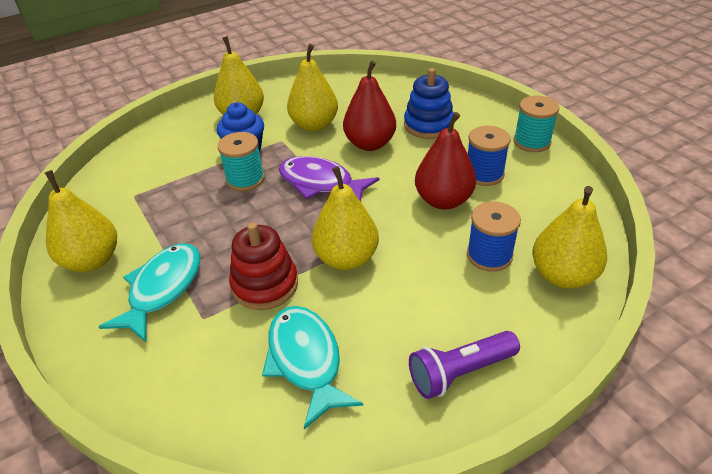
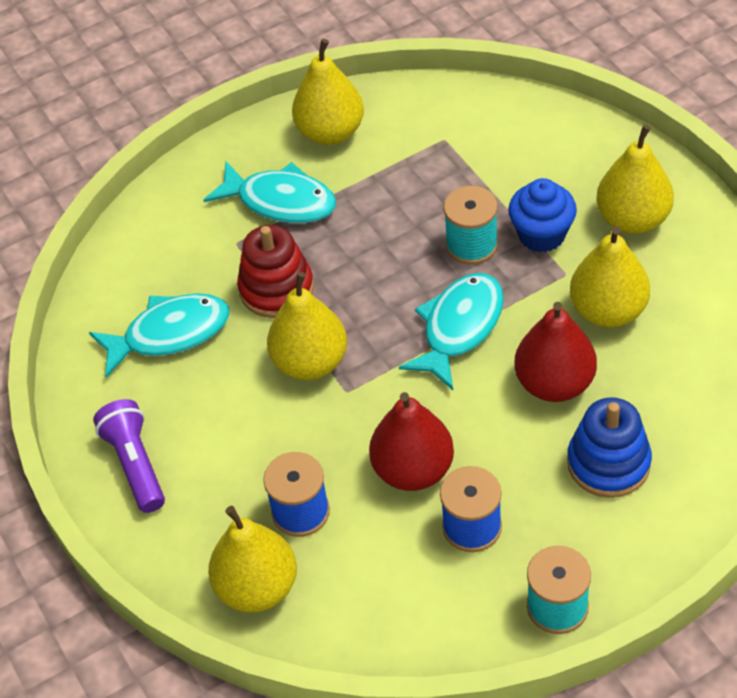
camera: 95 degrees right, 10 degrees up
(320, 183) = (459, 328): purple fish -> turquoise fish

